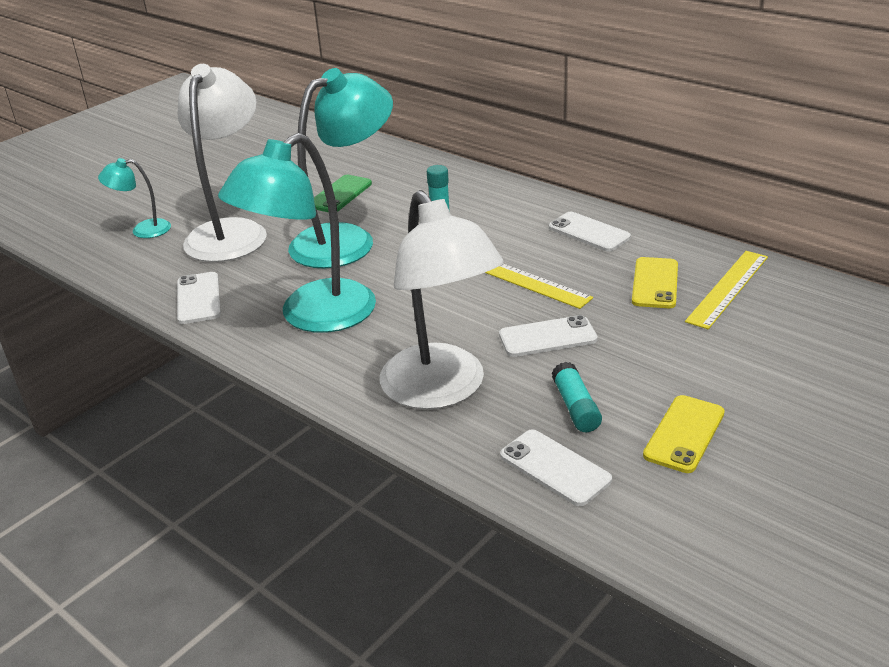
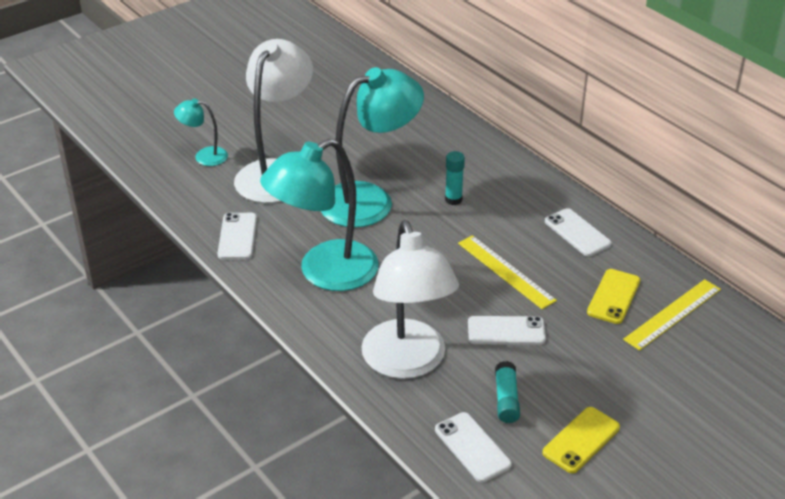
camera: 10 degrees right, 5 degrees up
(340, 194) = (376, 149): green phone -> none

